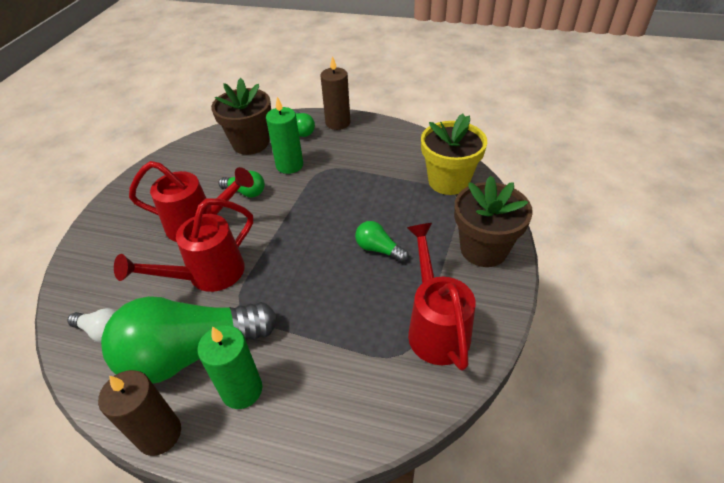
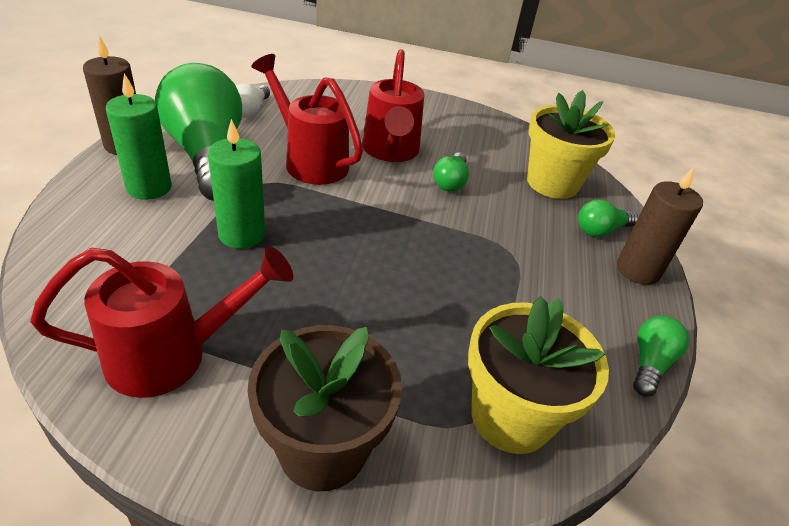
camera: 80 degrees right, 5 degrees down
(250, 143) = (552, 183): brown flower pot -> yellow flower pot
(289, 165) = (513, 218): green candle -> green candle (242, 234)
(378, 249) = (336, 303): green light bulb -> green light bulb (650, 363)

